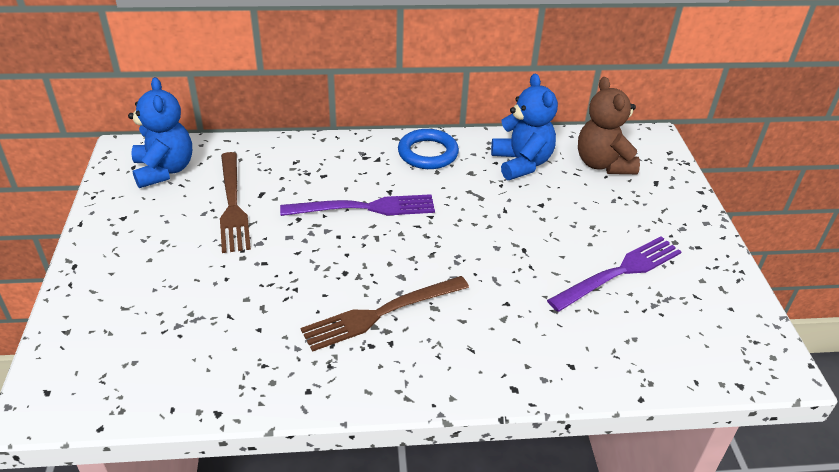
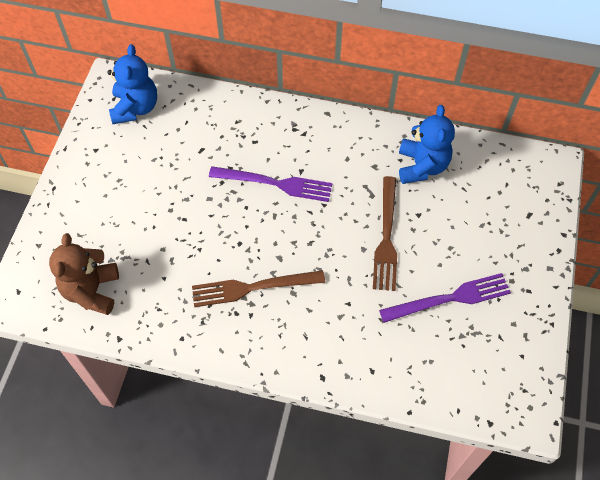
camera: 20 degrees right, 20 degrees up
(232, 205) = (177, 156): brown fork -> brown fork (386, 237)
(428, 153) = (347, 136): blue ring -> none
(603, 164) = (492, 183): brown teddy bear -> brown teddy bear (92, 291)

